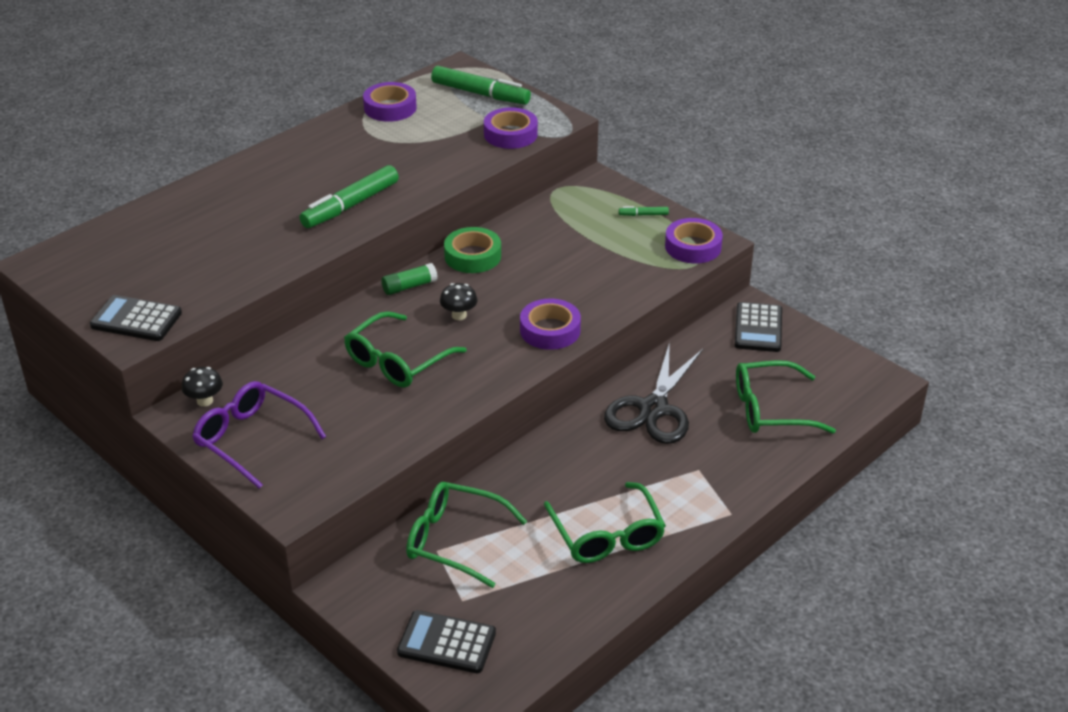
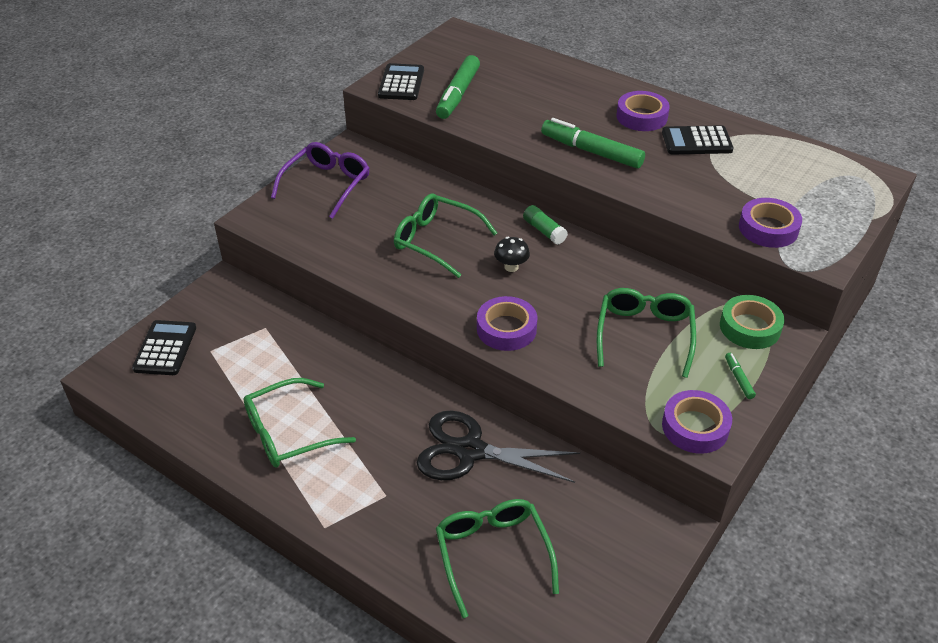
camera: 80 degrees right, 5 degrees up
(205, 401) = (367, 155): black mushroom -> none
(390, 108) = (769, 147): purple tape -> purple tape (641, 117)
(455, 541) = (276, 336): green glasses -> green glasses (644, 335)
(473, 256) = (606, 262): green tape -> green tape (750, 327)
(480, 94) = (835, 198): green marker -> green marker (458, 94)
(758, 328) = (635, 535): black calculator -> black calculator (696, 141)

